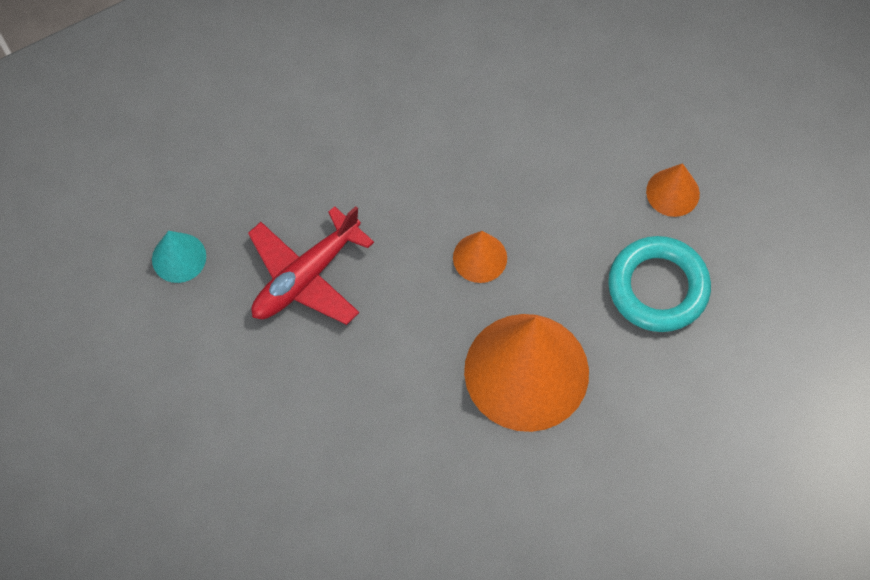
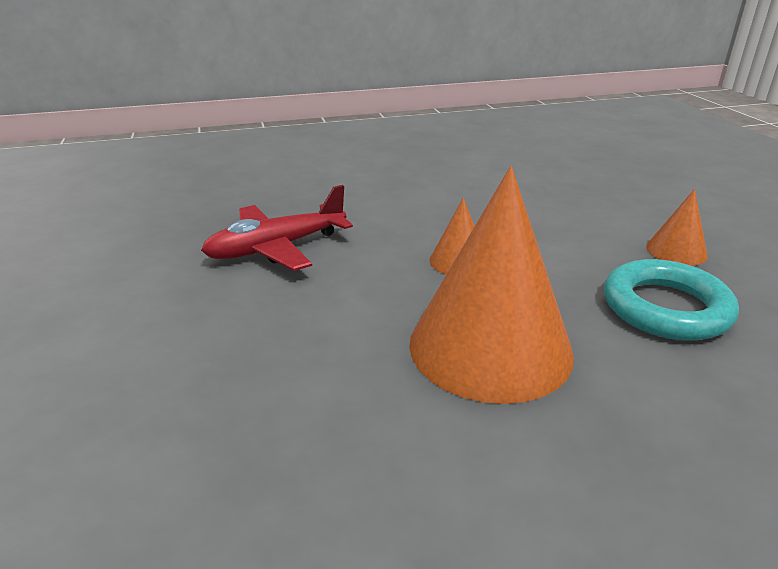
camera: 15 degrees right, 35 degrees down
(179, 257) = (171, 223): turquoise cone -> none

